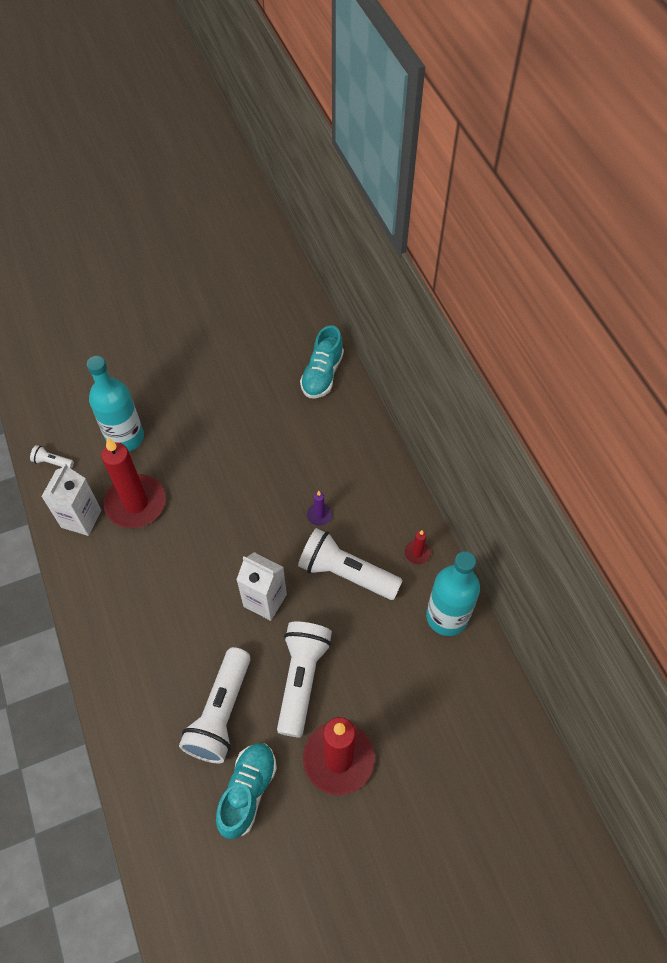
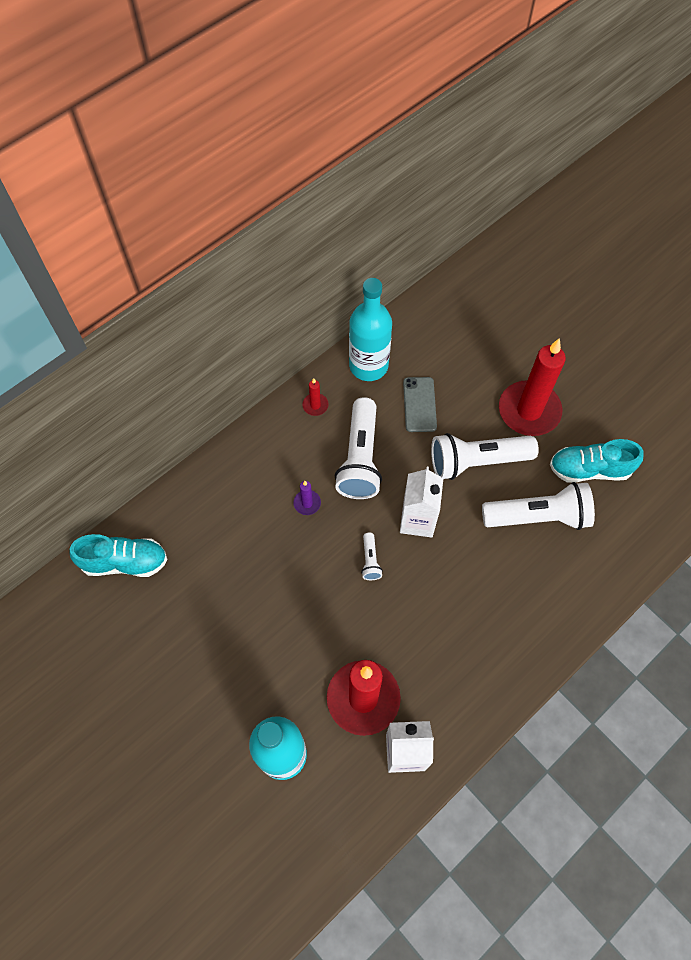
camera: 110 degrees left, 5 degrees up
(52, 462) = (346, 830): white flashlight -> white flashlight (370, 560)
(385, 649) = (419, 404): none -> grey phone

